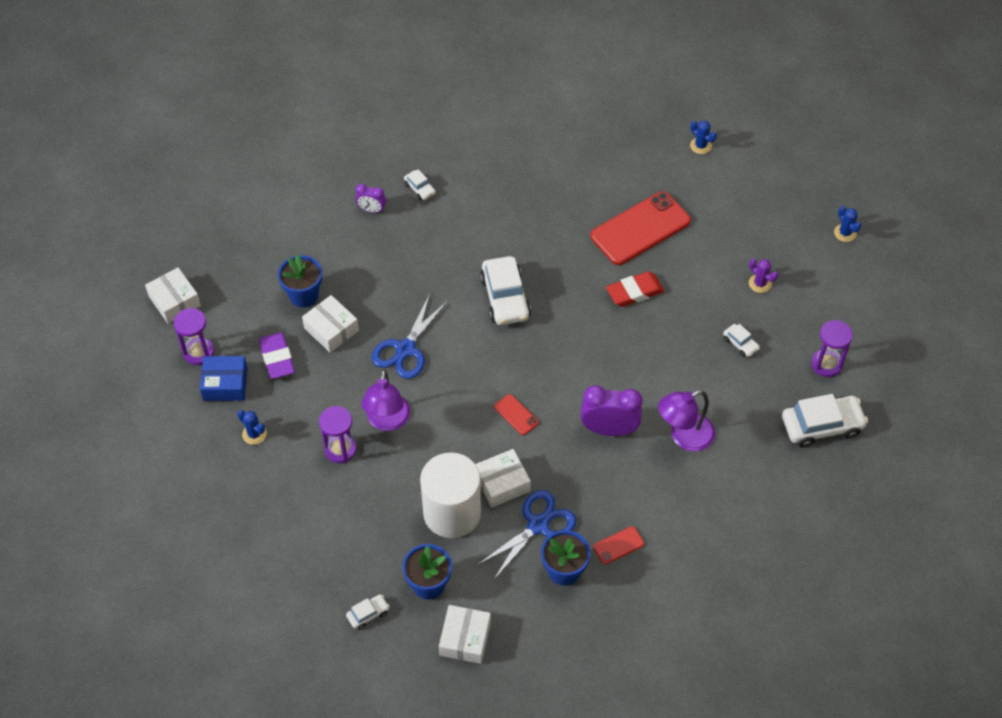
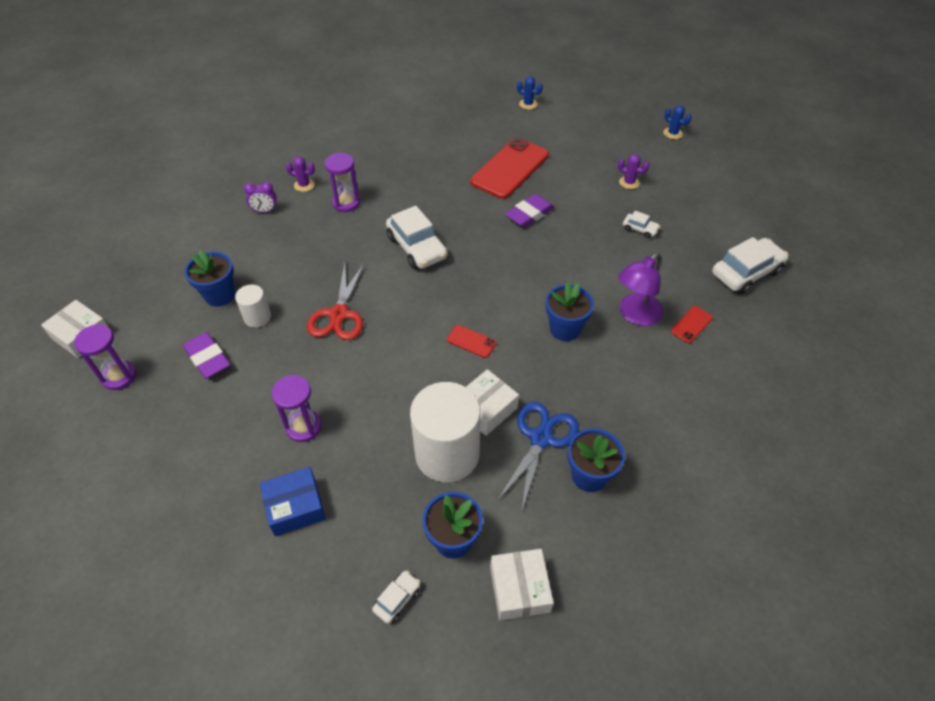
camera: 20 degrees left, 5 degrees down
(225, 384) = (156, 399): blue box -> blue box (295, 507)
(254, 434) = (202, 440): blue cactus -> none
(331, 329) = (257, 317): white box -> white cylinder
(387, 421) = (344, 384): purple lamp -> none
(405, 349) = (339, 314): blue scissors -> red scissors
(420, 189) = (304, 185): white car -> purple cactus
(609, 429) = (565, 329): purple clock -> blue flower pot
(618, 545) = (629, 432): red phone -> red phone (691, 324)
(634, 292) = (529, 214): red eraser -> purple eraser
(826, 364) = (718, 226): purple hourglass -> purple hourglass (346, 203)

